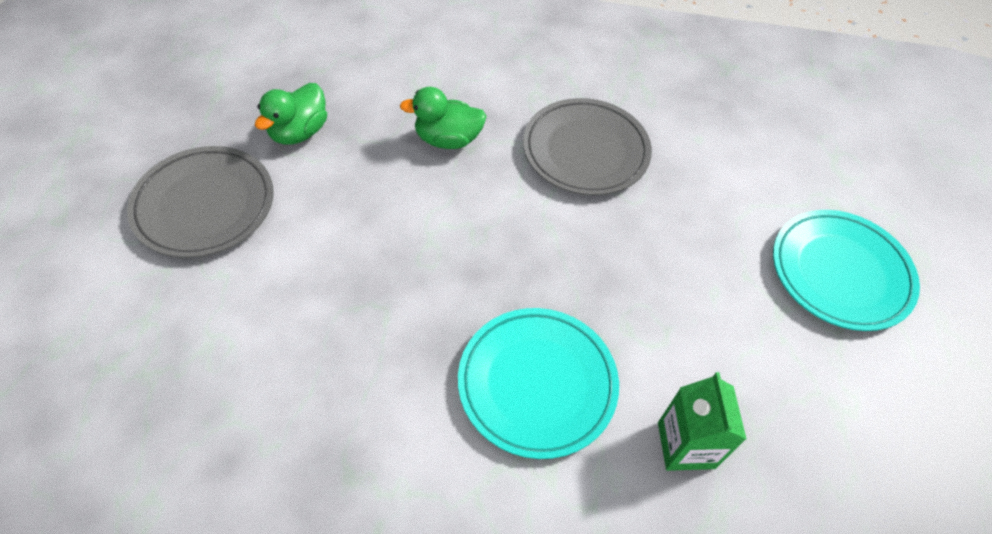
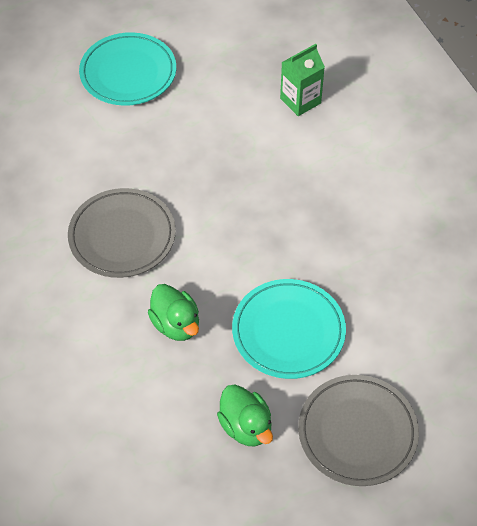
camera: 120 degrees left, 0 degrees up
(299, 132) = (246, 426): green duck -> green duck turned 60 degrees clockwise
(537, 384) = (321, 175): turquoise plate -> turquoise plate (288, 331)

